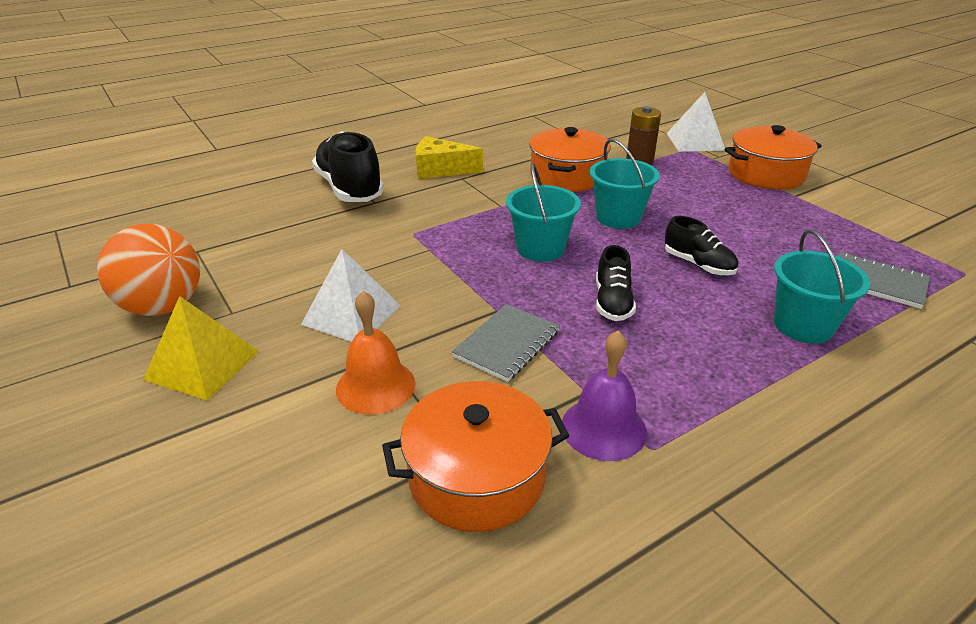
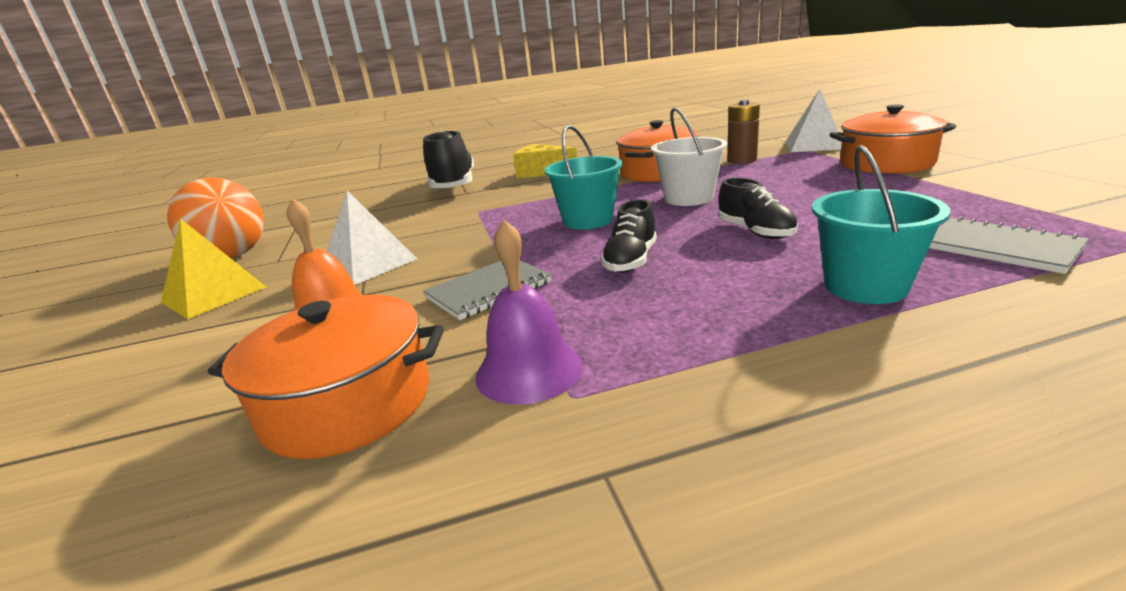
camera: 20 degrees right, 10 degrees down
(618, 218) = (688, 198): turquoise bucket -> white bucket

